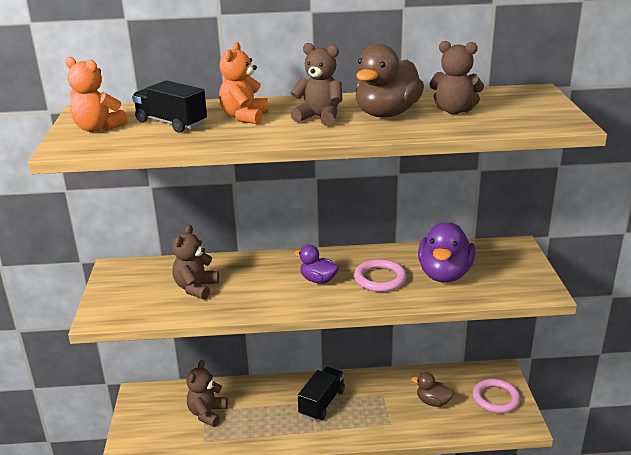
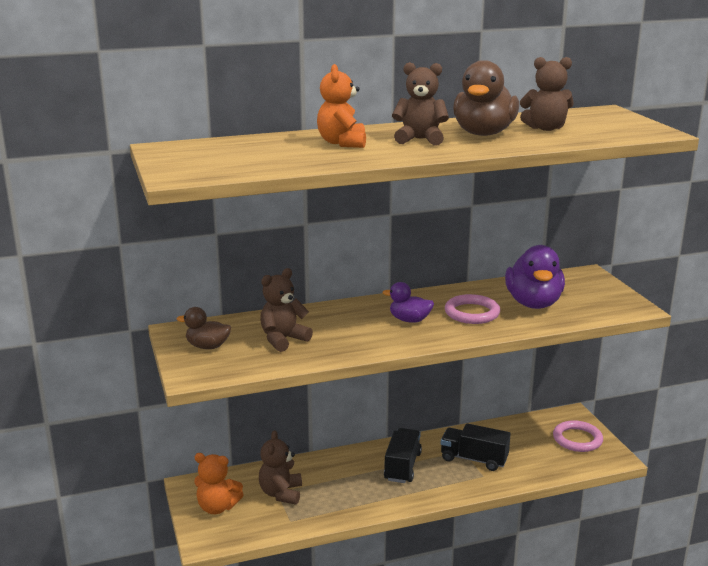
camera: 15 degrees left, 5 degrees down
(98, 128) = (193, 160): orange teddy bear -> orange teddy bear (217, 507)
(171, 123) = (269, 152): black truck -> black truck (474, 459)
(196, 288) = (283, 339): brown teddy bear -> brown teddy bear turned 45 degrees clockwise
(433, 402) = (517, 450): brown duck -> brown duck (207, 346)

